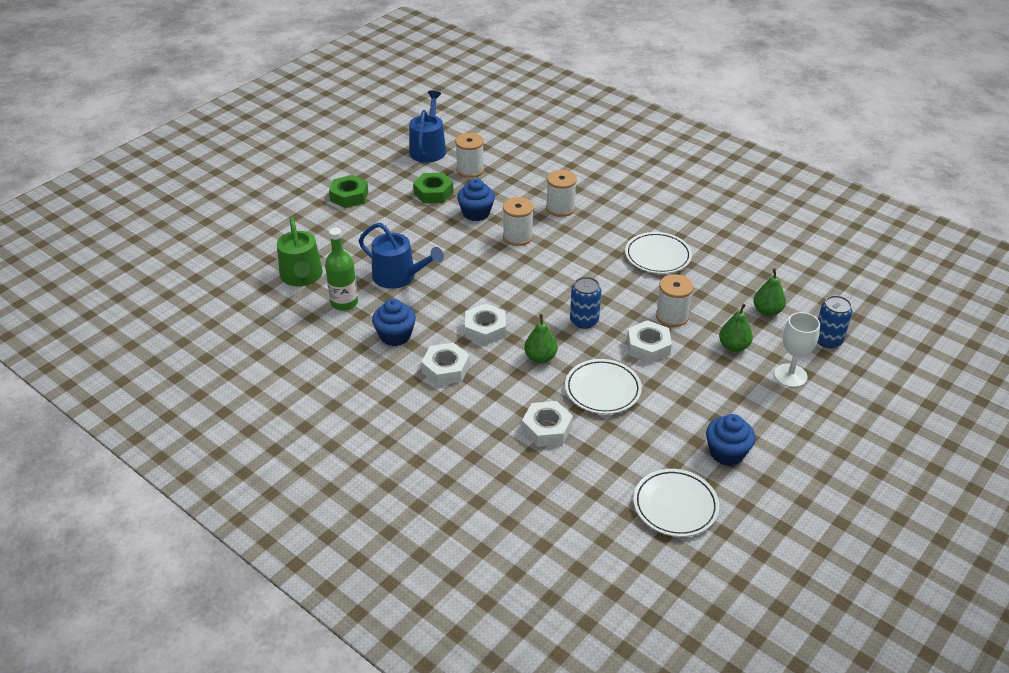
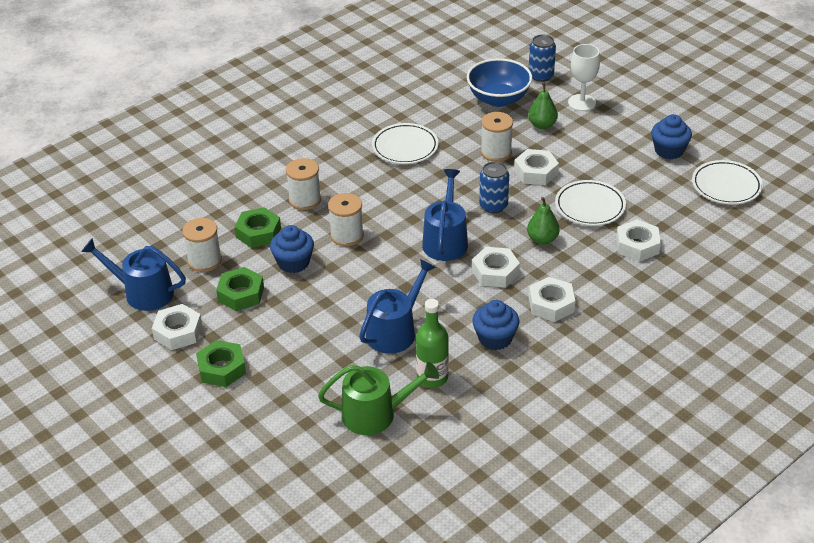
camera: 80 degrees left, 0 degrees up
(387, 171) = (178, 332): none -> white nut
(510, 190) = (258, 232): none -> green nut
(524, 294) = (445, 241): none -> blue watering can
(767, 311) = (498, 99): green pear -> blue bowl

